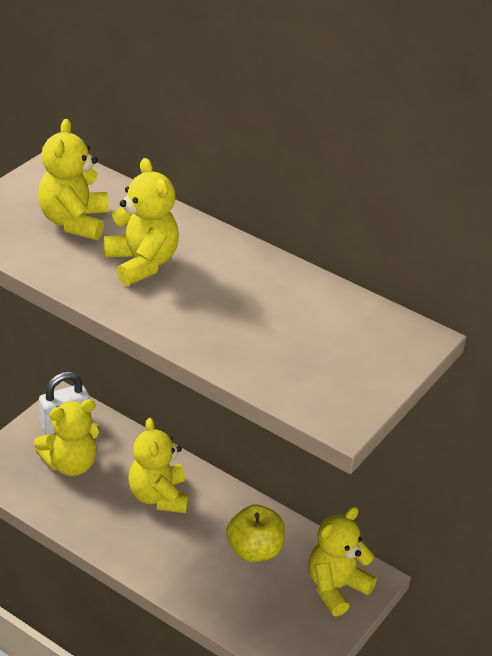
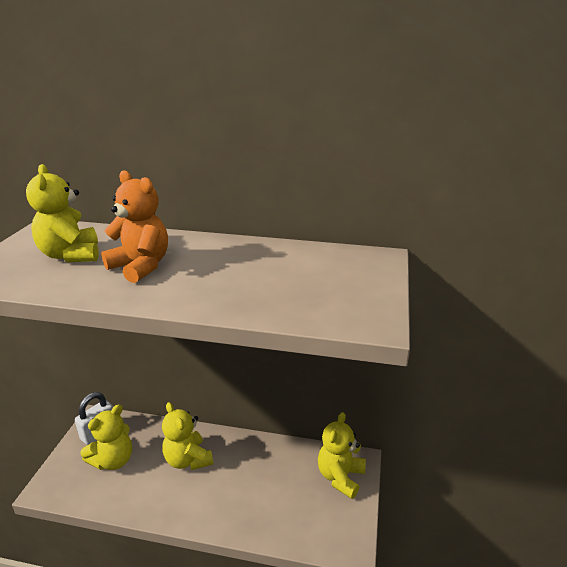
camera: 20 degrees left, 10 degrees down
(141, 263) = (141, 266): yellow teddy bear -> orange teddy bear
(254, 550) = (272, 472): yellow apple -> none

